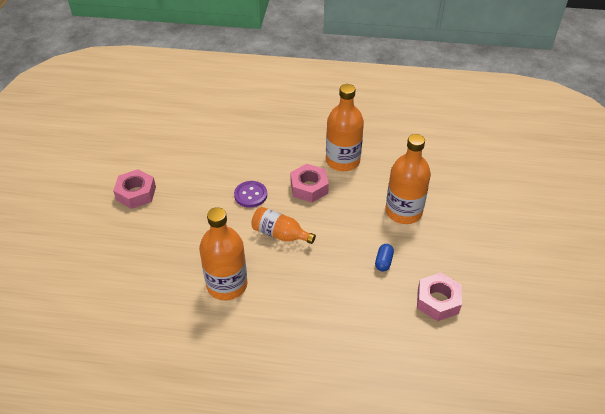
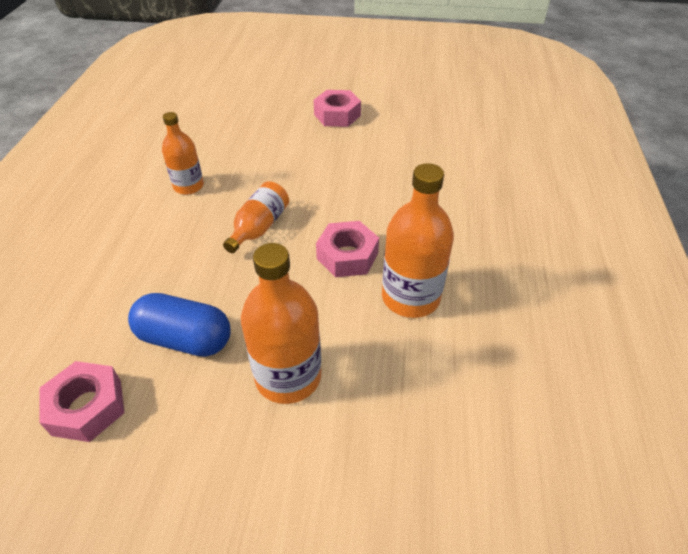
camera: 90 degrees right, 0 degrees up
(227, 285) = (188, 186): orange bottle -> orange bottle, size x0.63
(250, 195) = (333, 199): purple button -> none
(383, 262) = (185, 339): blue capsule -> blue capsule, size x2.04

